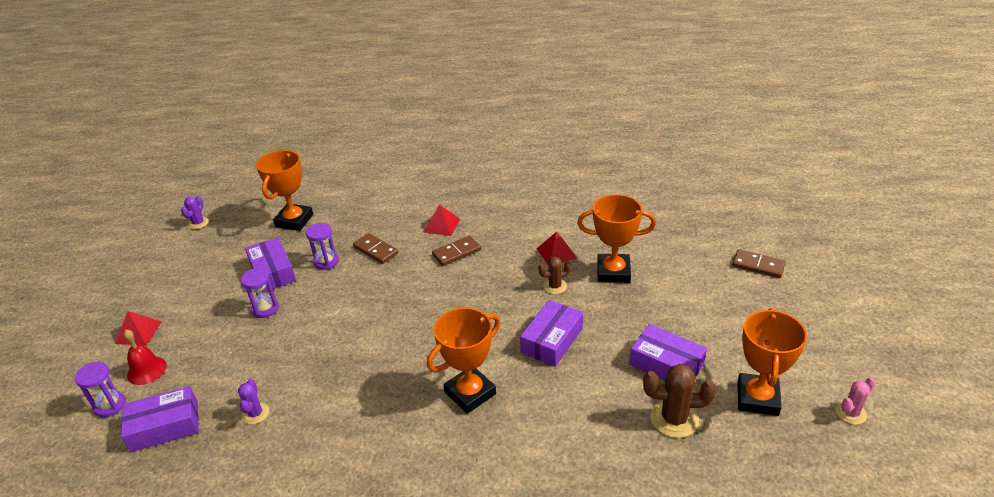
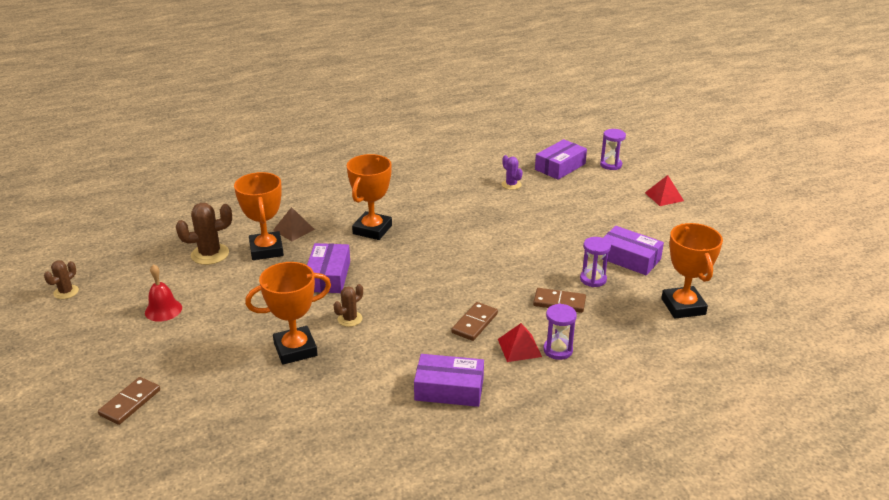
camera: 150 degrees right, 5 degrees down
(146, 370) = (619, 183): red bell -> red bell (163, 310)
(198, 223) = (773, 276): purple cactus -> none
(265, 309) = (592, 233): purple hourglass -> purple hourglass (558, 350)
(556, 253) = (367, 353): red pyramid -> none
(560, 427) = (294, 229): none -> brown pyramid
(666, 364) = (222, 285): purple box -> purple box (449, 389)
(757, 398) = (143, 282): orange trophy -> orange trophy (266, 250)
(758, 265) = (130, 403): brown domino -> brown domino turned 60 degrees counterclockwise
(851, 413) = (66, 292): pink cactus -> brown cactus

